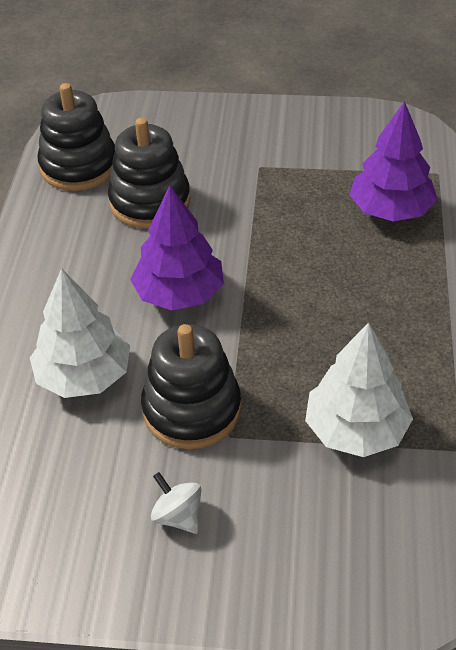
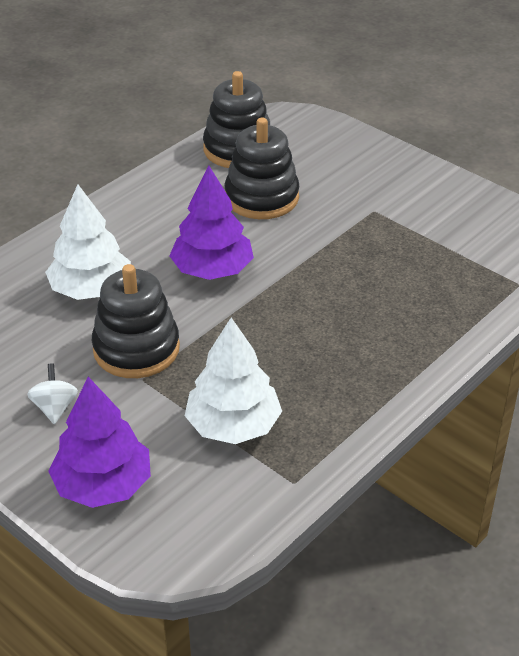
camera: 35 degrees right, 5 degrees down
(391, 210) = (443, 292): purple tree -> purple tree (103, 485)

